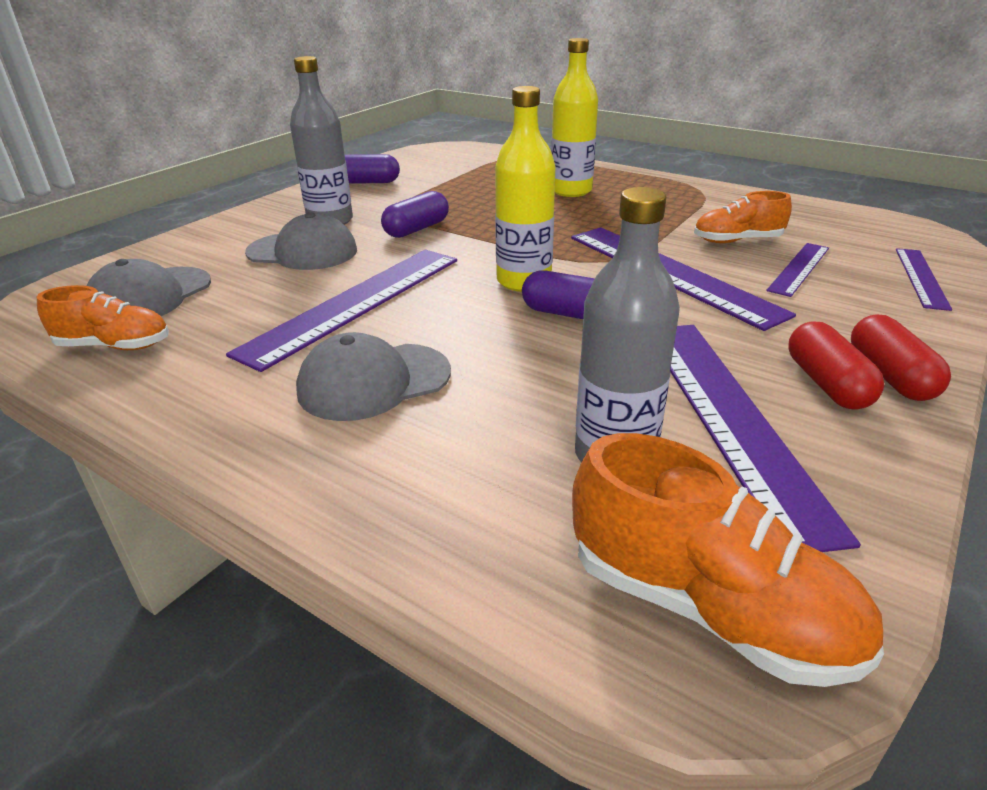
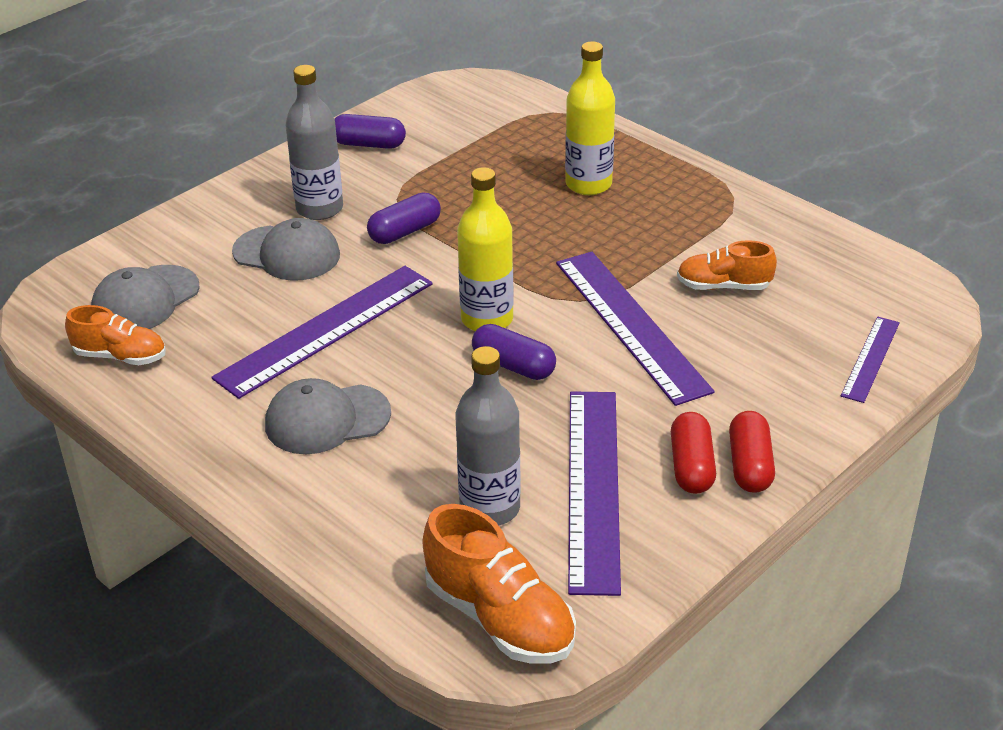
camera: 10 degrees right, 5 degrees up
(799, 268) = (760, 333): purple ruler -> none

